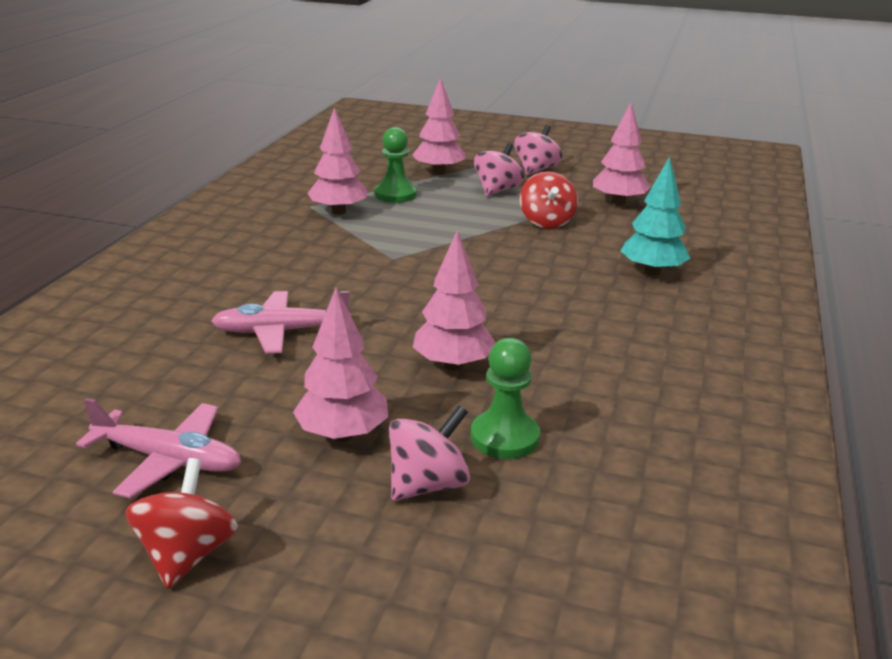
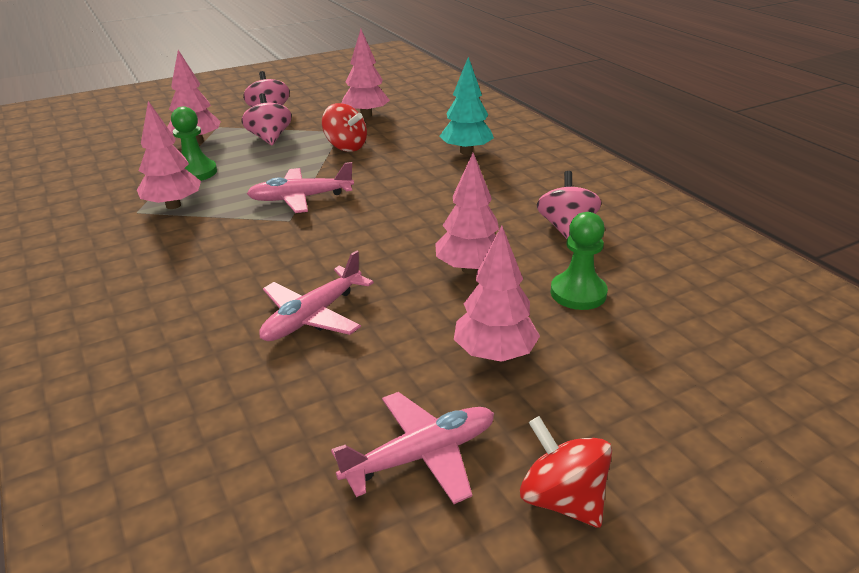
camera: 45 degrees left, 5 degrees up
(428, 484) = (596, 348): pink spinning top -> pink spinning top (566, 228)
(432, 246) = (301, 198): none -> pink plane

